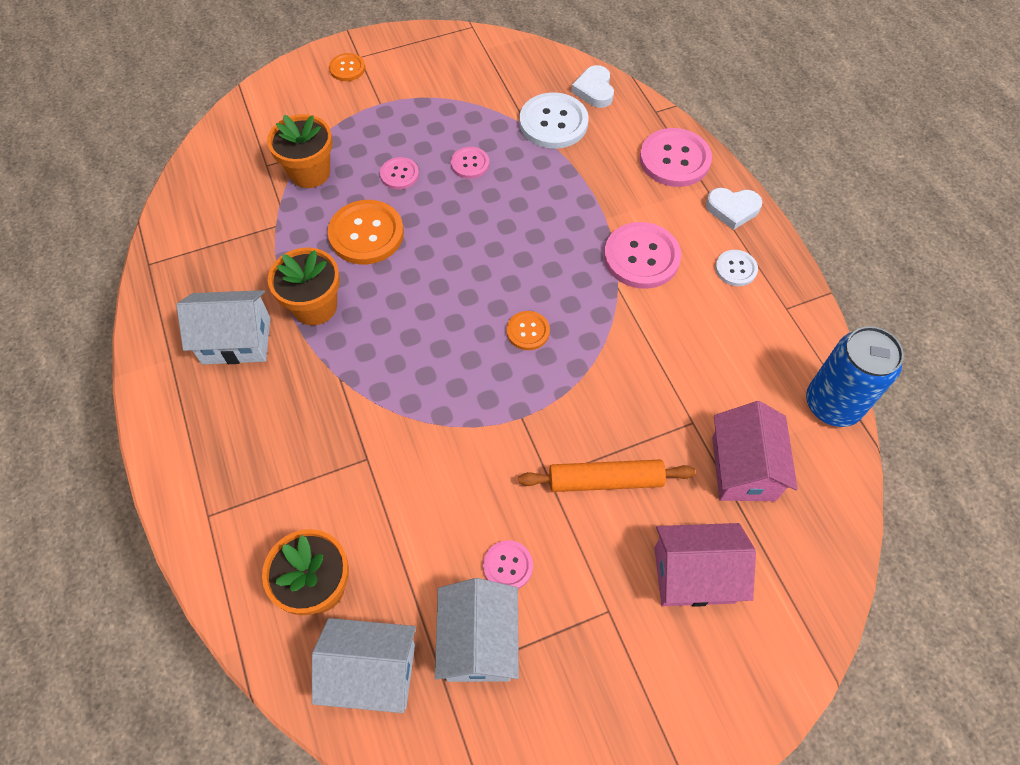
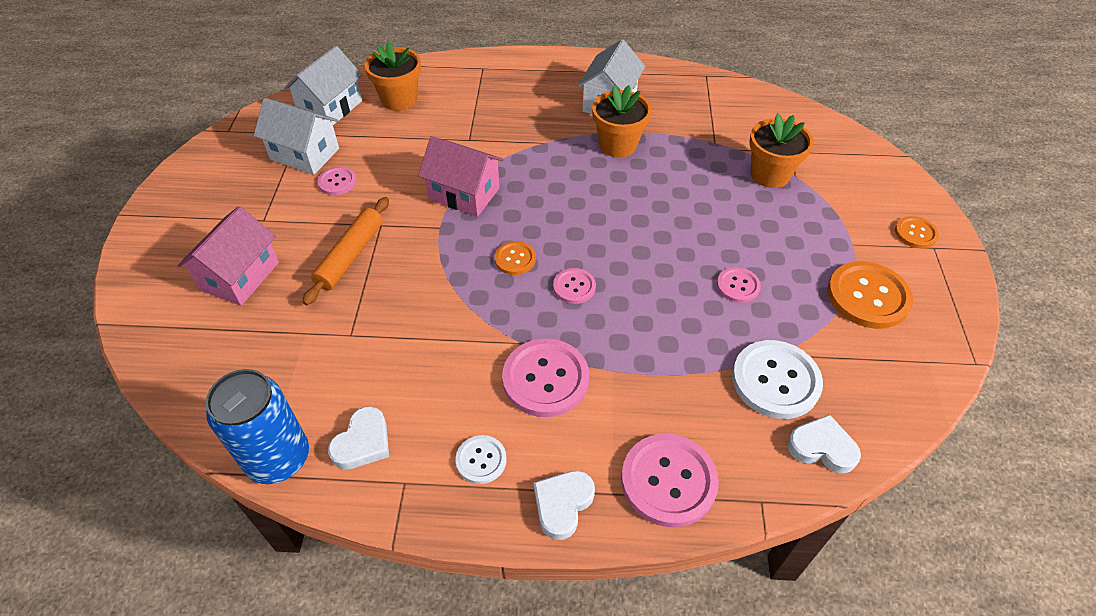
camera: 115 degrees right, 10 degrees down
(366, 234) = (679, 191): orange button -> orange button (868, 296)
(399, 174) = (744, 230): pink button -> pink button (574, 287)
(743, 468) = (284, 350): pink house -> pink house (464, 194)
(778, 352) = (363, 442): none -> white heart

